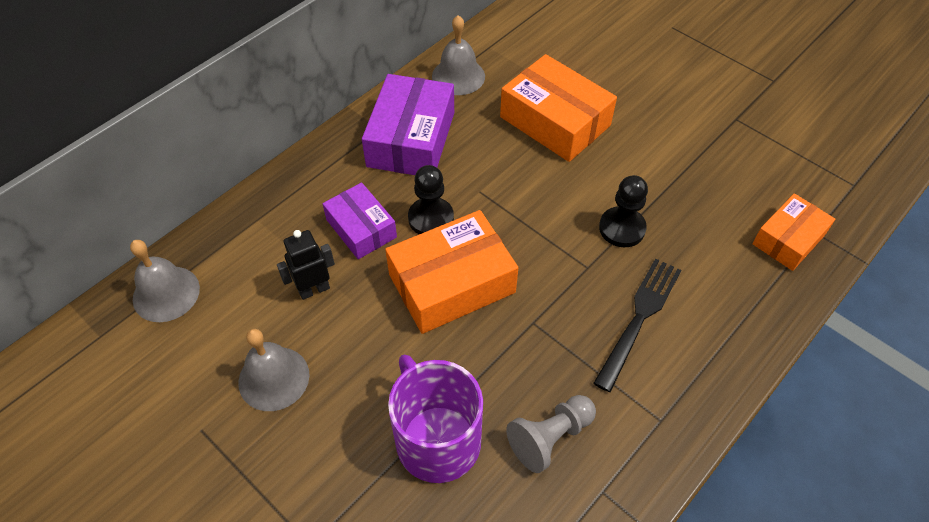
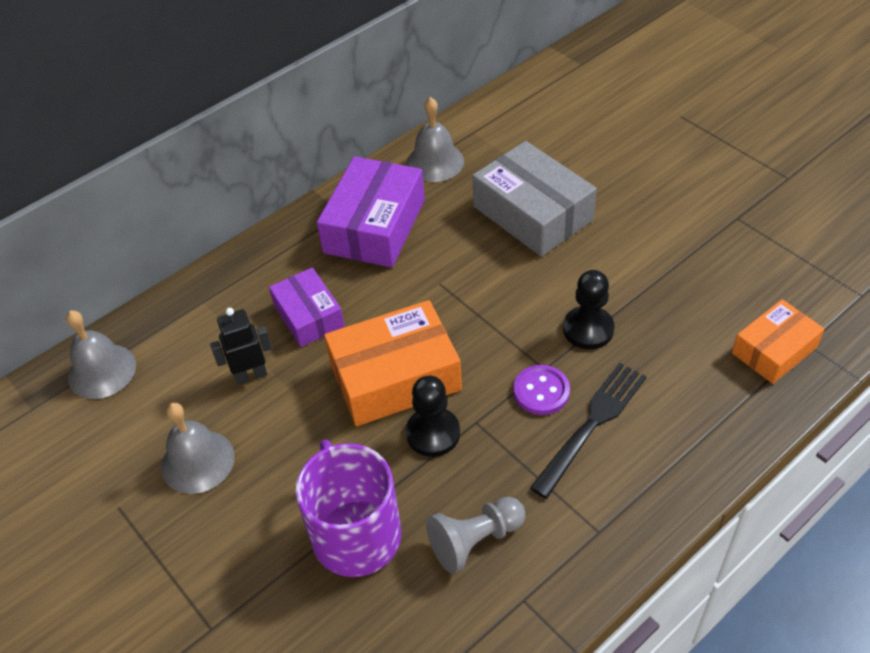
camera: 10 degrees right, 5 degrees down
(431, 218) = (383, 309): black pawn -> black pawn (433, 433)
(555, 121) = (532, 213): orange box -> grey box
(588, 289) = (541, 391): none -> purple button

